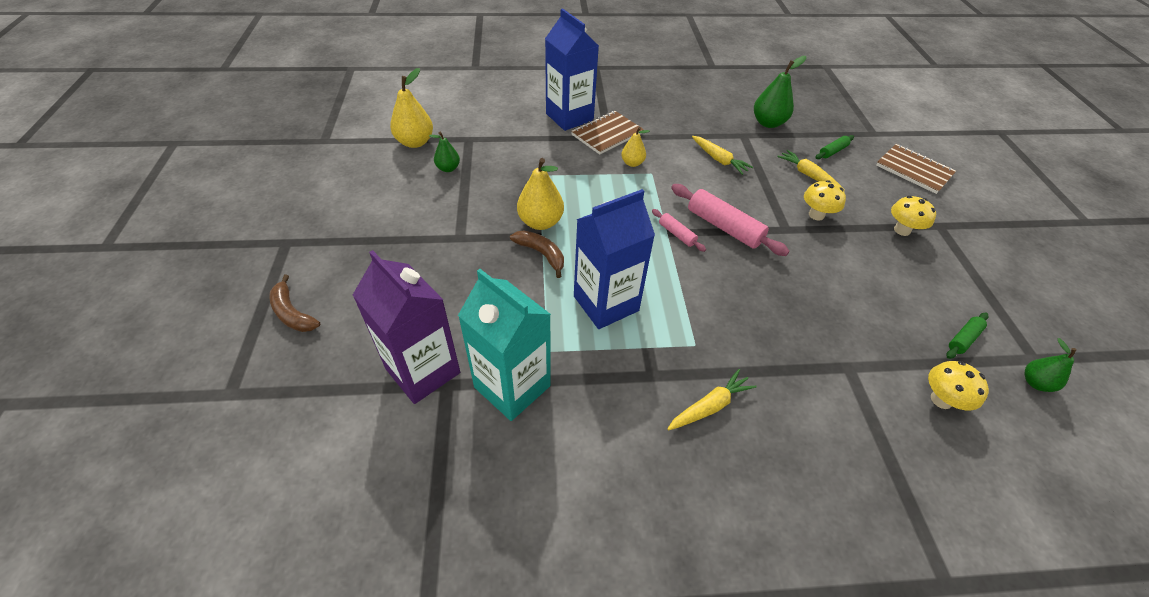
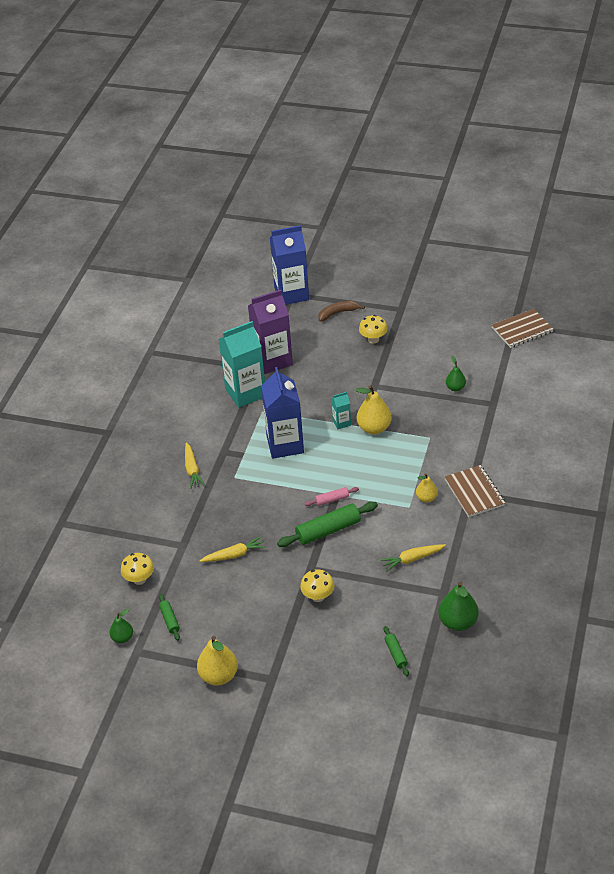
camera: 115 degrees right, 5 degrees down
(415, 142) = (497, 373): yellow pear -> yellow pear (219, 676)
(541, 254) = (341, 423): brown banana -> turquoise carton
(569, 117) = (509, 473): blue carton -> blue carton (291, 294)
(724, 227) = (328, 530): pink rolling pin -> green rolling pin
(808, 175) = (368, 616): yellow carrot -> yellow carrot (234, 555)
(902, 230) = (278, 647): yellow mushroom -> yellow mushroom (373, 339)
(914, 170) = (346, 706): brown notebook -> brown notebook (522, 330)

